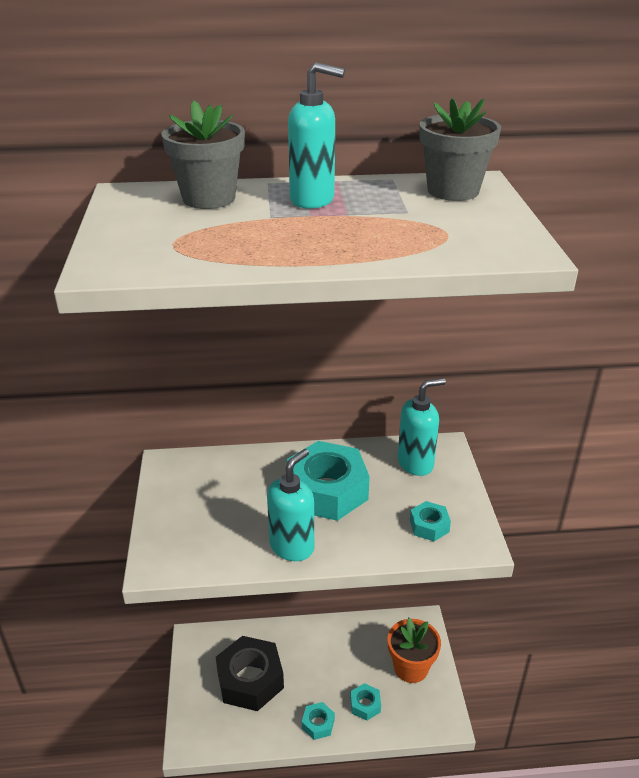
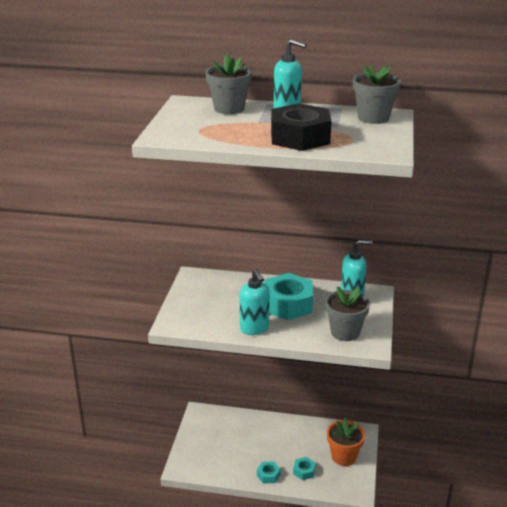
camera: 15 degrees right, 5 degrees down
(250, 680) = (230, 442): black nut -> black nut (300, 137)
(292, 546) = (254, 329): turquoise soap dispenser -> turquoise soap dispenser turned 105 degrees clockwise
(429, 526) = (345, 332): turquoise nut -> grey flower pot

